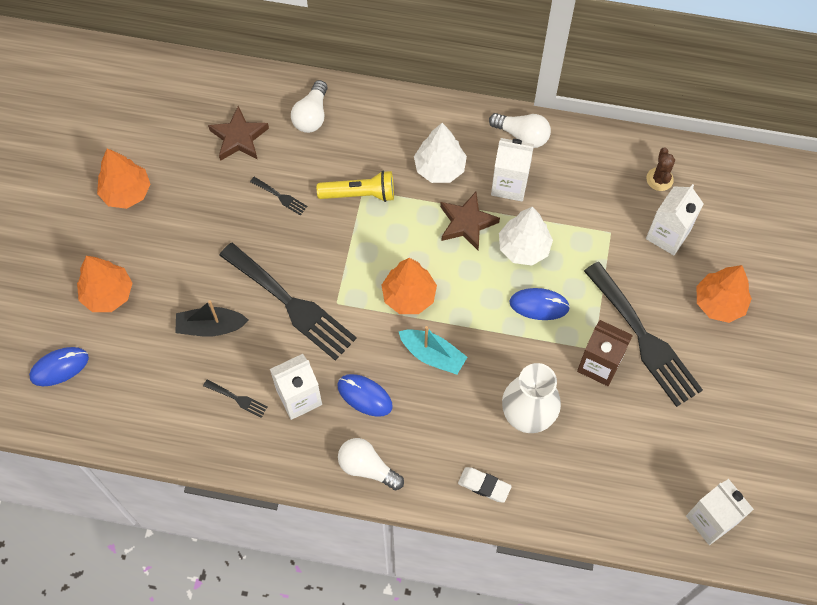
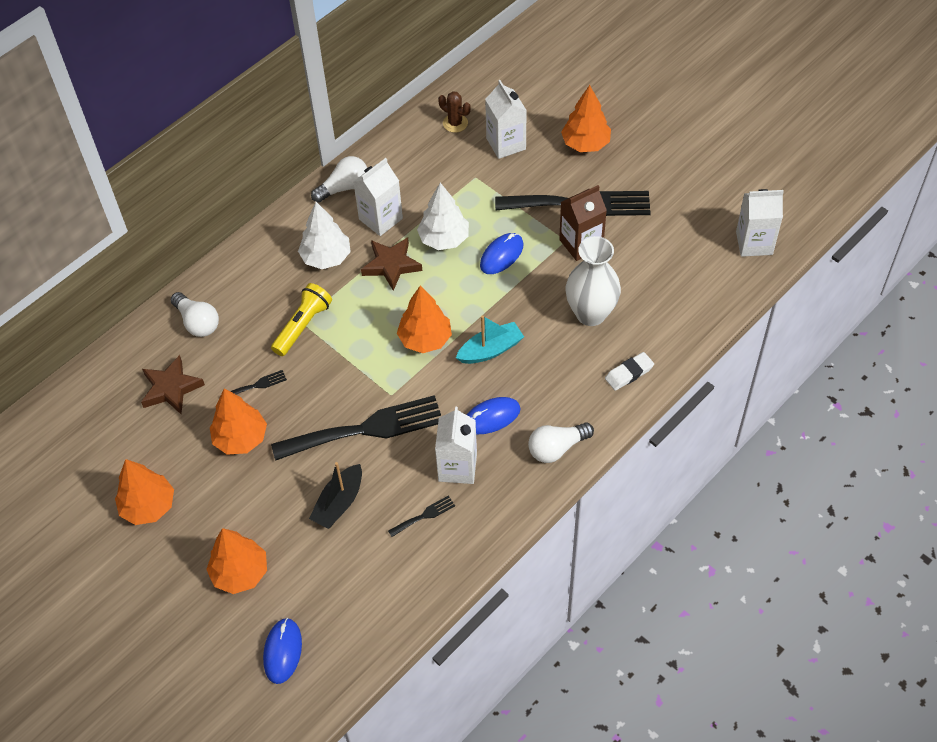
camera: 55 degrees left, 10 degrees down
(225, 217) = (240, 438): none -> orange tree

